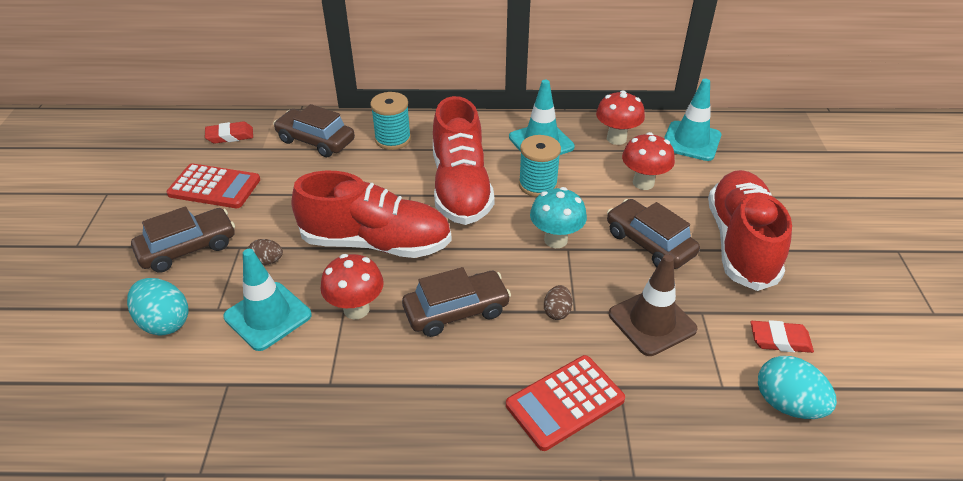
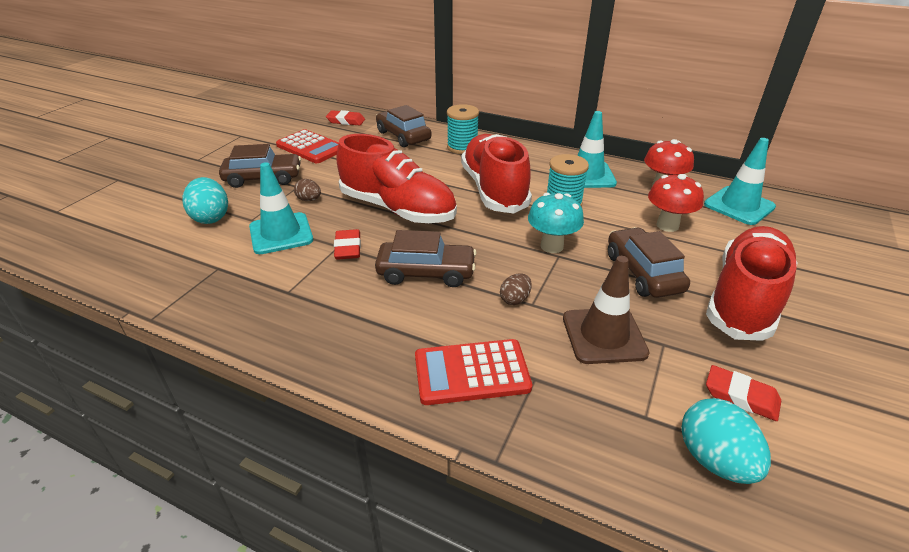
camera: 25 degrees right, 5 degrees down
(356, 309) = (348, 248): red mushroom -> red eraser
(461, 187) = (494, 190): red shoe -> red shoe turned 150 degrees clockwise

